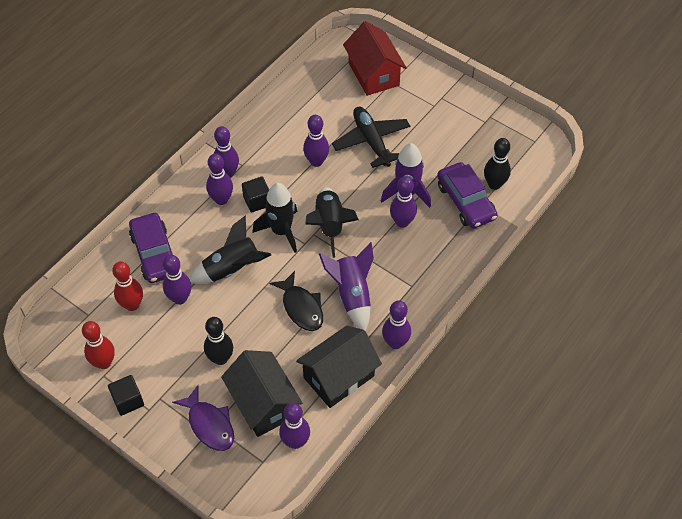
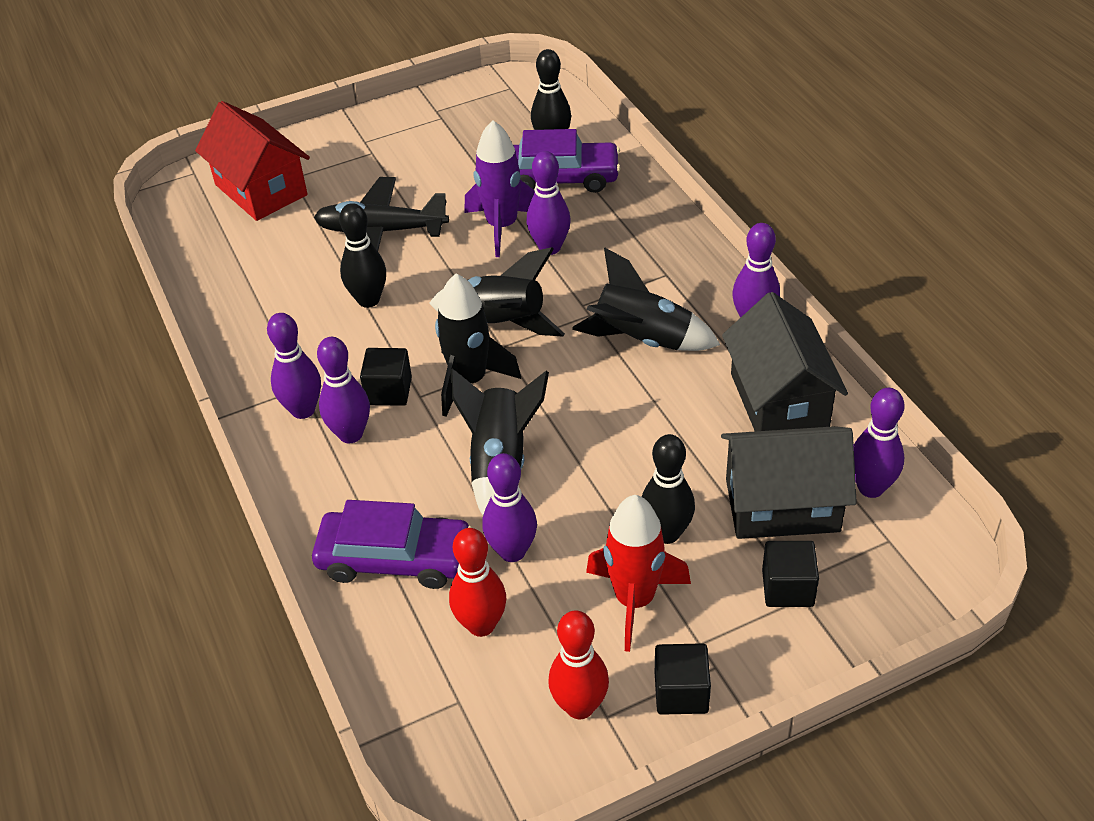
camera: 60 degrees left, 10 degrees down
(173, 361) = (634, 600): none -> red rocket
(209, 424) = (787, 588): purple fish -> black cube
(301, 307) = (629, 403): black fish -> none
(316, 161) = (368, 300): purple bowling pin -> black bowling pin
(352, 295) = (642, 340): purple rocket -> black rocket
(373, 74) = (261, 190): red house -> red house turned 45 degrees clockwise

